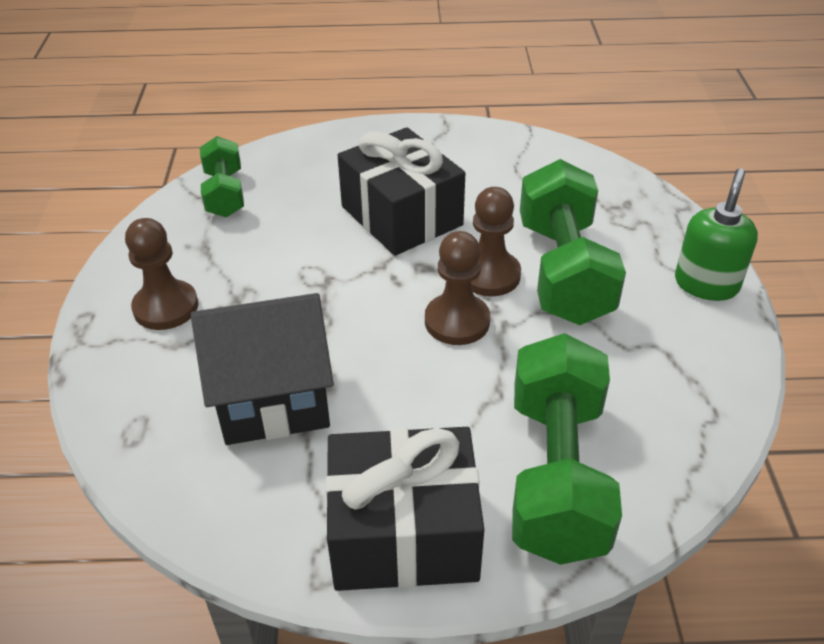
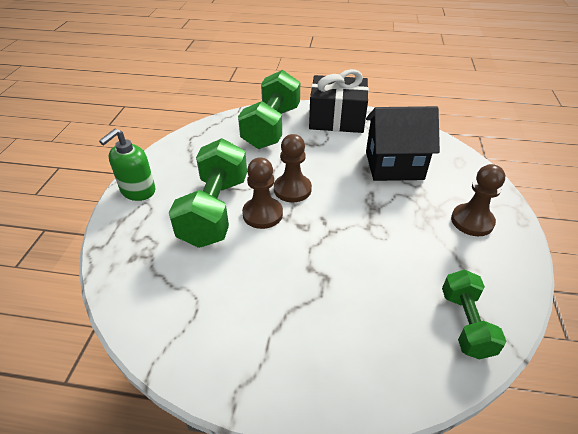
camera: 170 degrees left, 0 degrees up
(401, 216) = (310, 272): black gift -> none

